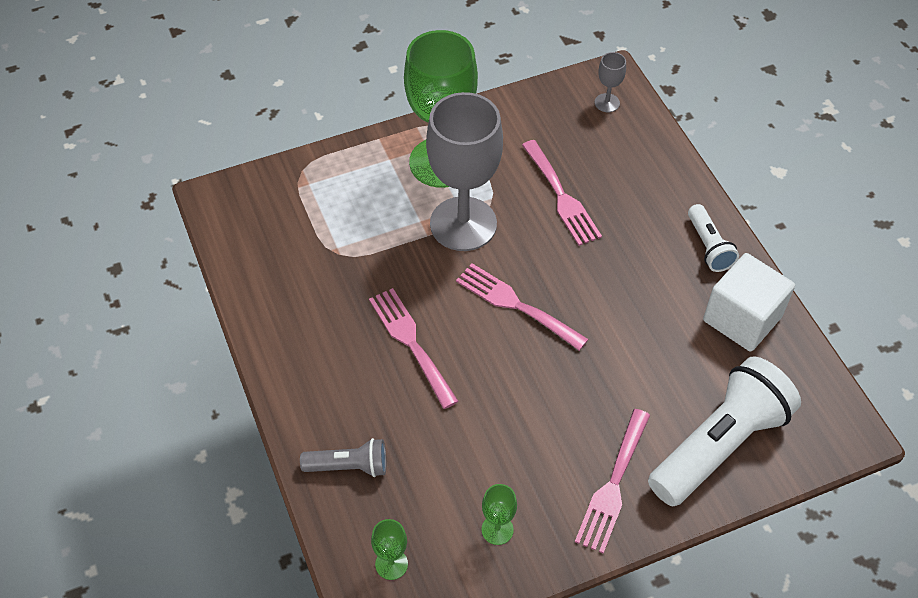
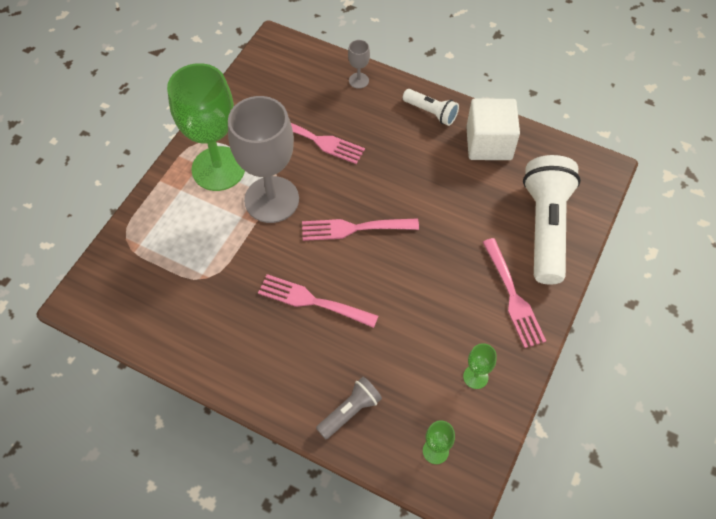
camera: 40 degrees left, 5 degrees up
(607, 103) = (288, 61): grey goblet -> grey goblet (358, 80)

